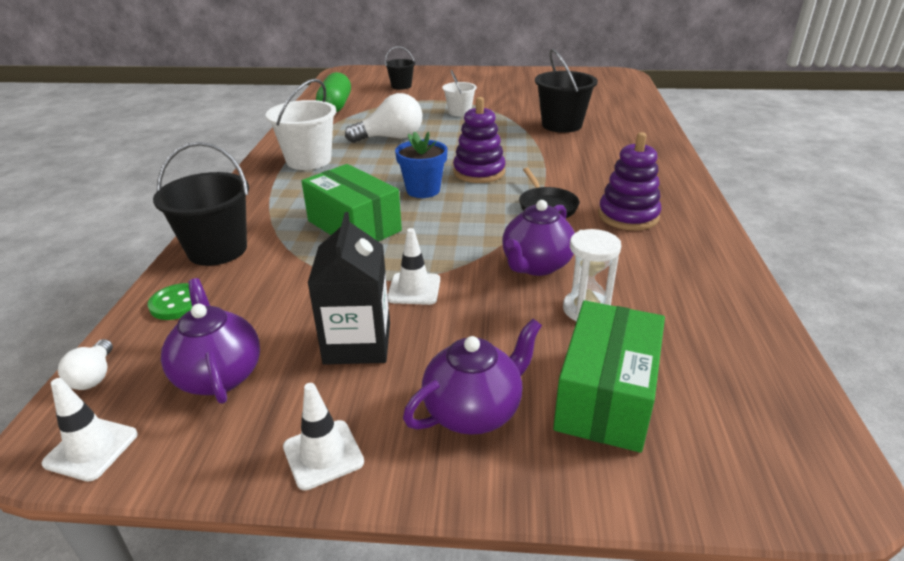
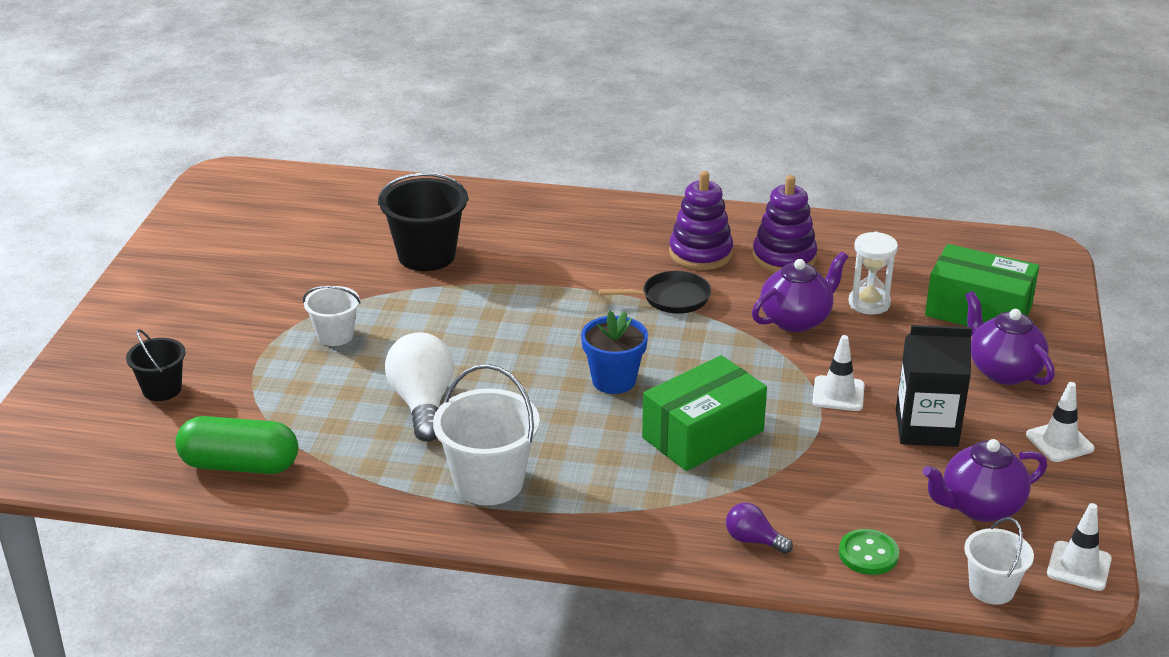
camera: 85 degrees left, 0 degrees up
(94, 376) = (991, 589): white light bulb -> white bucket
(217, 250) = (753, 540): black bucket -> purple light bulb
(479, 172) = (568, 335): purple stacking toy -> purple stacking toy (784, 258)
(536, 265) = (796, 320): purple teapot -> purple teapot turned 75 degrees counterclockwise

